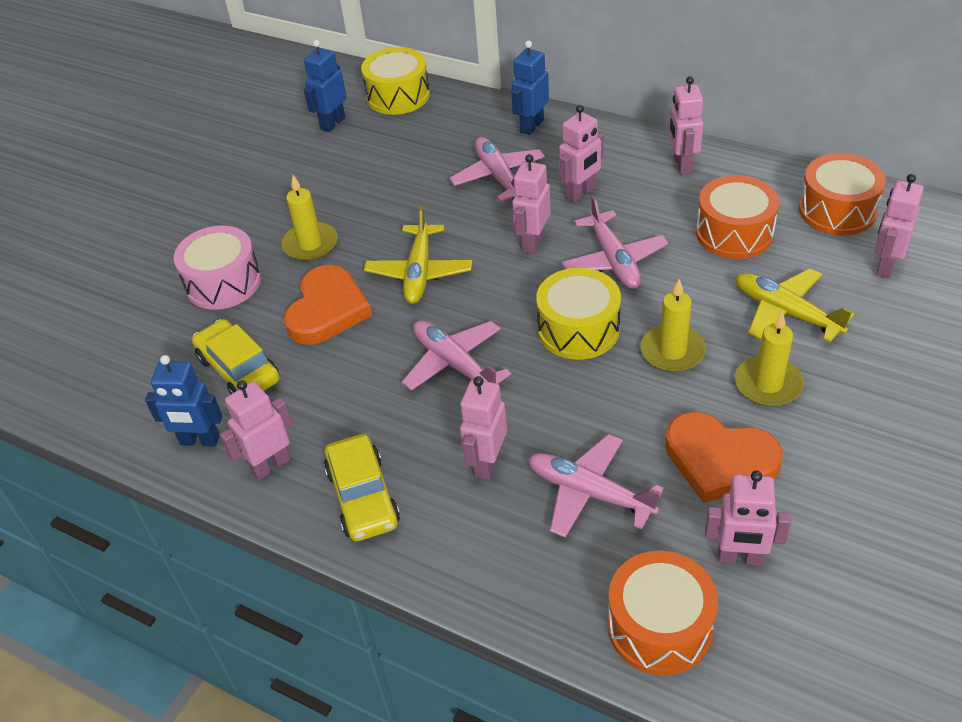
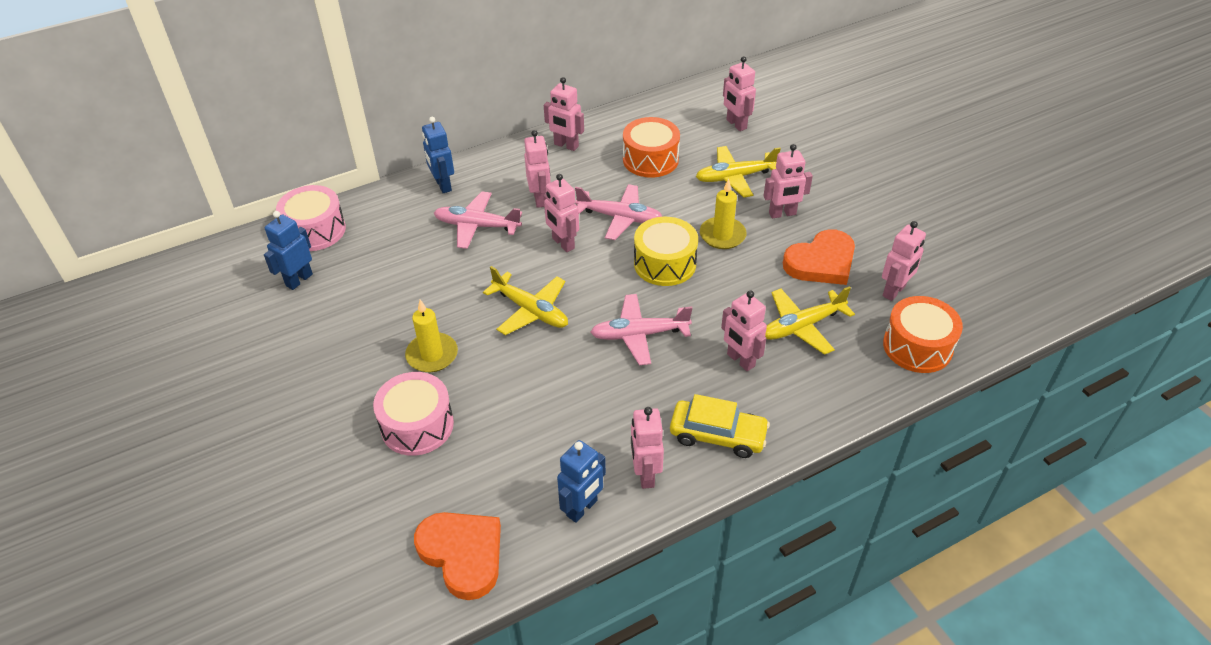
camera: 60 degrees left, 0 degrees up
(238, 369) = (528, 454): yellow car -> none
(327, 310) = (516, 376): orange heart -> orange heart (462, 554)
(332, 123) = (299, 280): blue robot -> blue robot turned 60 degrees clockwise
(398, 96) = (315, 230): yellow drum -> pink drum
(589, 493) = (802, 326): pink plane -> yellow plane
(768, 384) = (782, 214): yellow candle -> pink robot
(837, 210) = (675, 114): orange drum -> none

